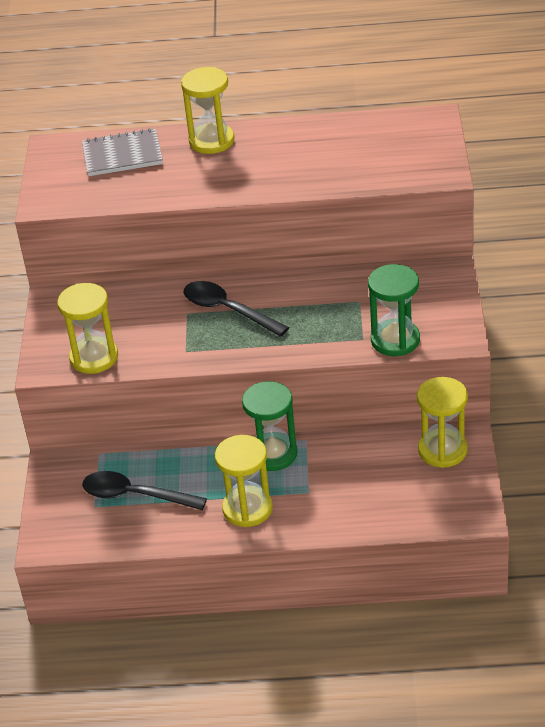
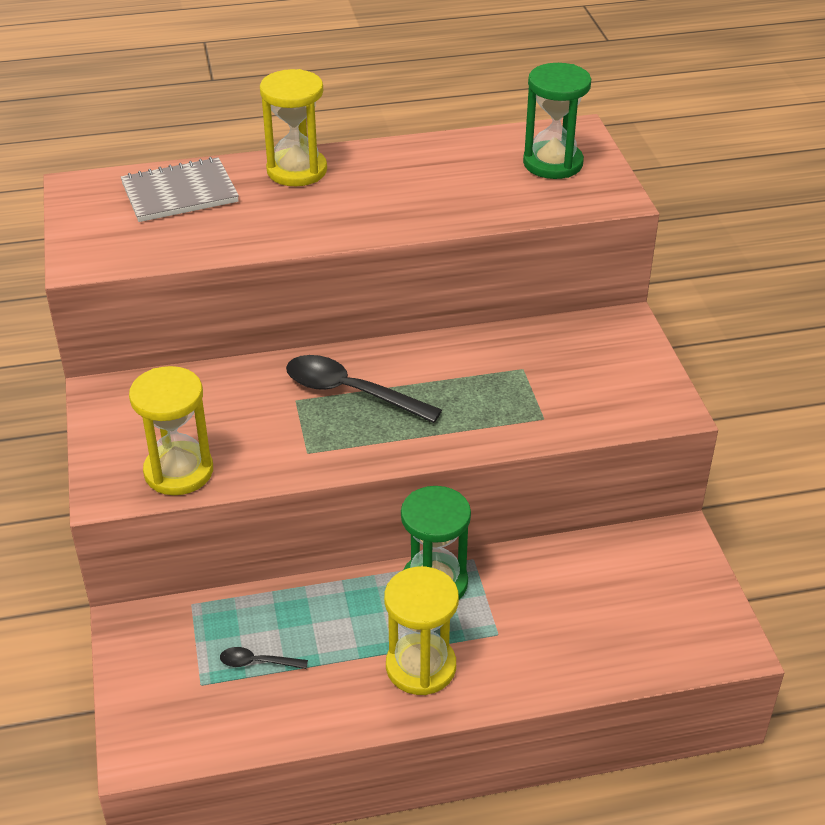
camera: 15 degrees left, 0 degrees up
(136, 496) = (257, 662): black spoon -> black spoon, size x0.48
(395, 340) = (587, 417): green hourglass -> green hourglass (553, 163)
(442, 450) = (657, 558): yellow hourglass -> none

